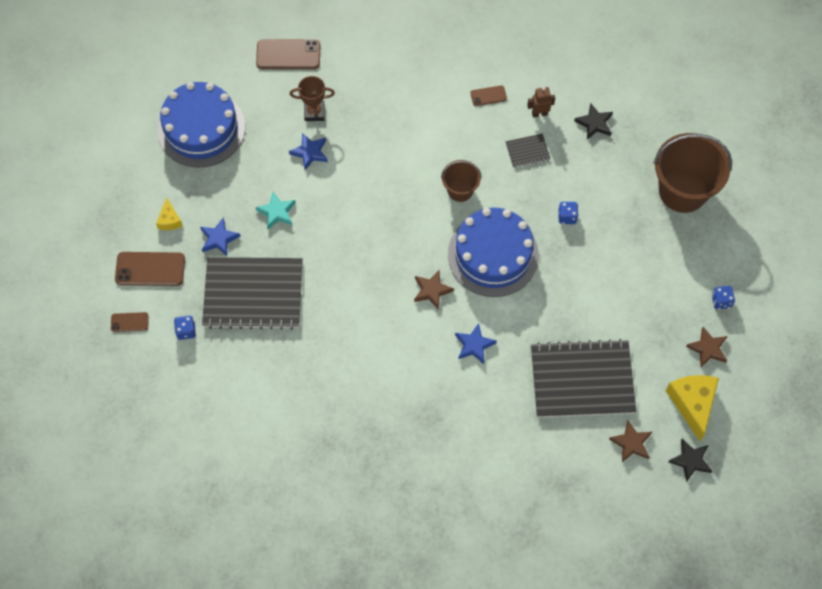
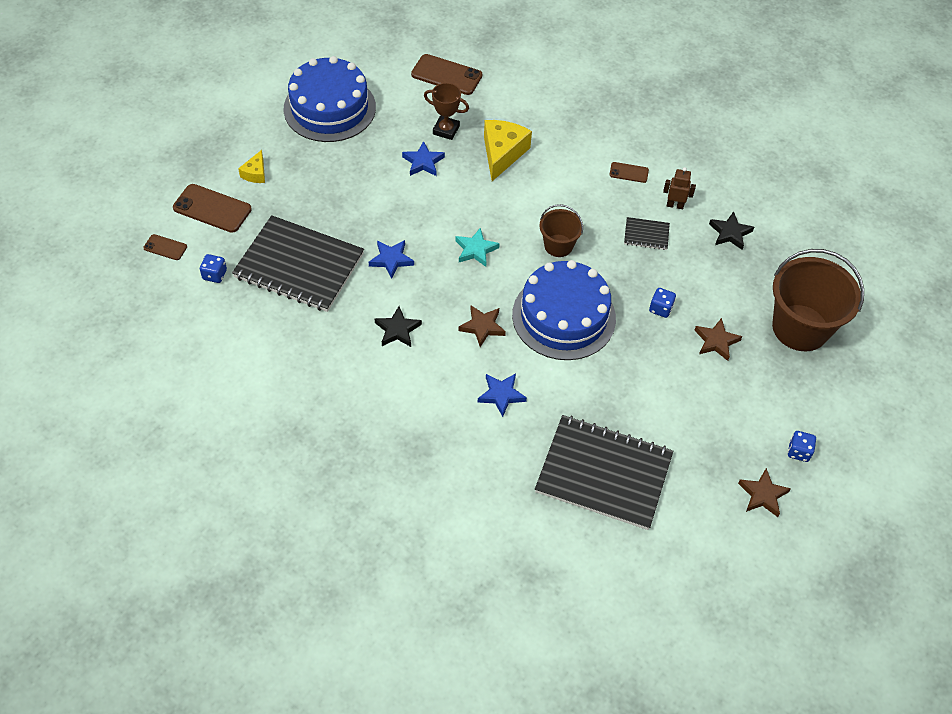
camera: 20 degrees right, 10 degrees down
(219, 238) = (293, 205): blue star -> blue star (391, 260)
(277, 212) = (362, 202): turquoise star -> turquoise star (475, 250)
(631, 443) = (630, 560): brown star -> brown star (716, 341)
(690, 461) = (691, 606): black star -> black star (397, 330)
(692, 404) = (720, 546): yellow cheese -> yellow cheese (502, 153)

